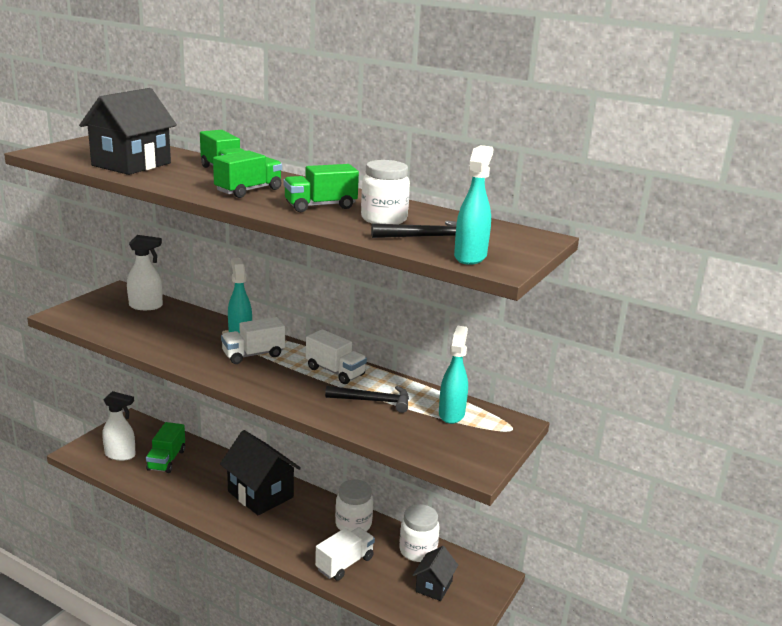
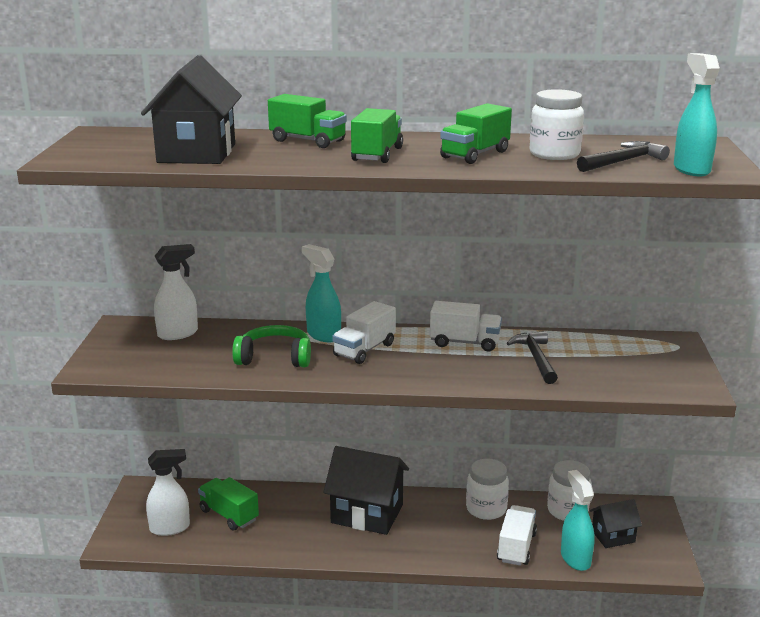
camera: 25 degrees left, 0 degrees up
(166, 460) = (229, 515): green truck -> green truck turned 150 degrees clockwise
(184, 342) = (275, 357): none -> green headphones
(373, 401) = (536, 358): black hammer -> black hammer turned 75 degrees counterclockwise
(433, 586) = (613, 536): black house -> black house turned 75 degrees clockwise
(451, 414) = (615, 349): turquoise spray bottle -> turquoise spray bottle (575, 558)

